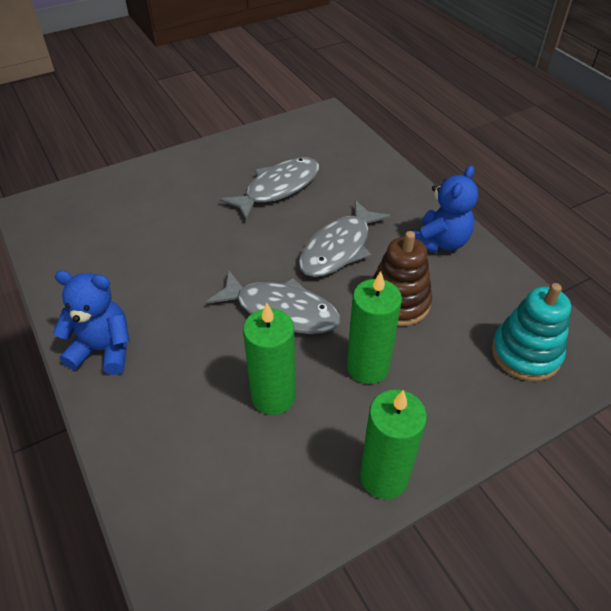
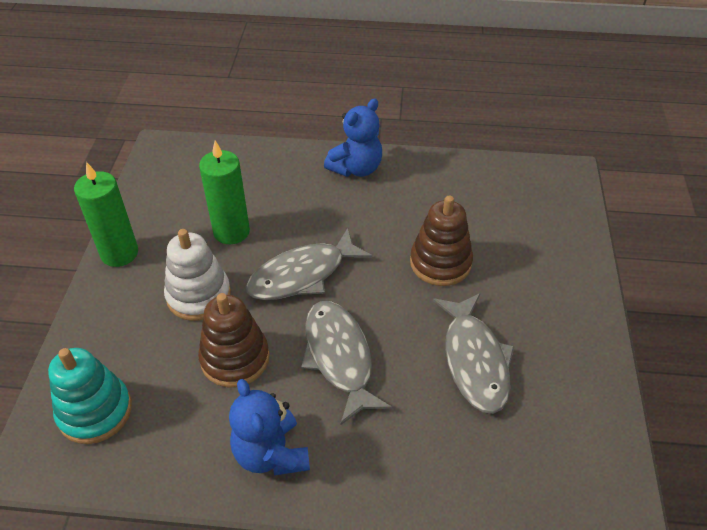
camera: 125 degrees right, 0 degrees up
(198, 237) = (440, 263): none -> brown stacking toy
(367, 367) = (199, 296): green candle -> white stacking toy

